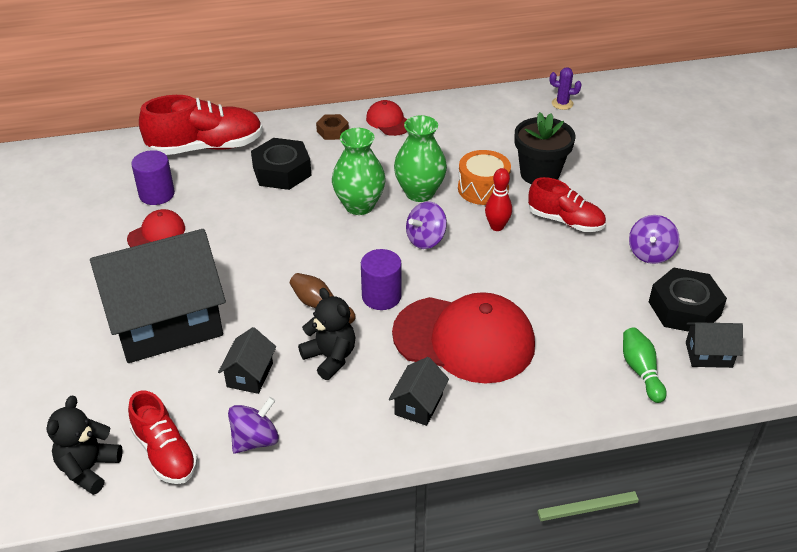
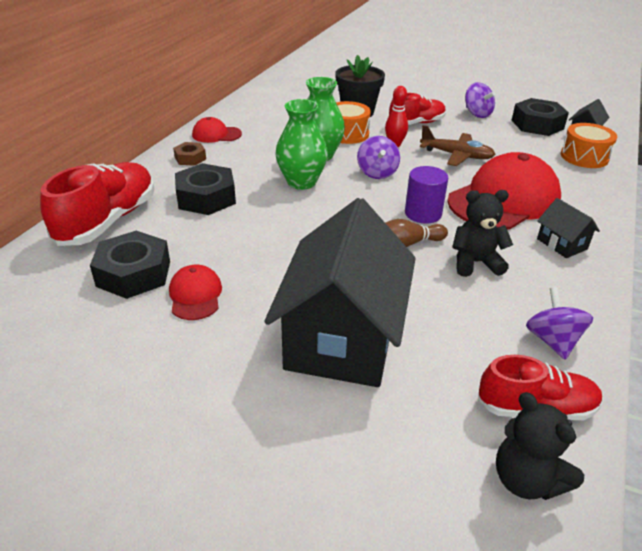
camera: 55 degrees left, 5 degrees down
(157, 194) = (133, 273): purple cylinder -> black nut
(250, 375) = (463, 312): black house -> none
(524, 275) = (456, 155): none -> brown plane
(562, 104) = (295, 80): purple cactus -> none
(641, 371) = (584, 157): green bowling pin -> orange drum

